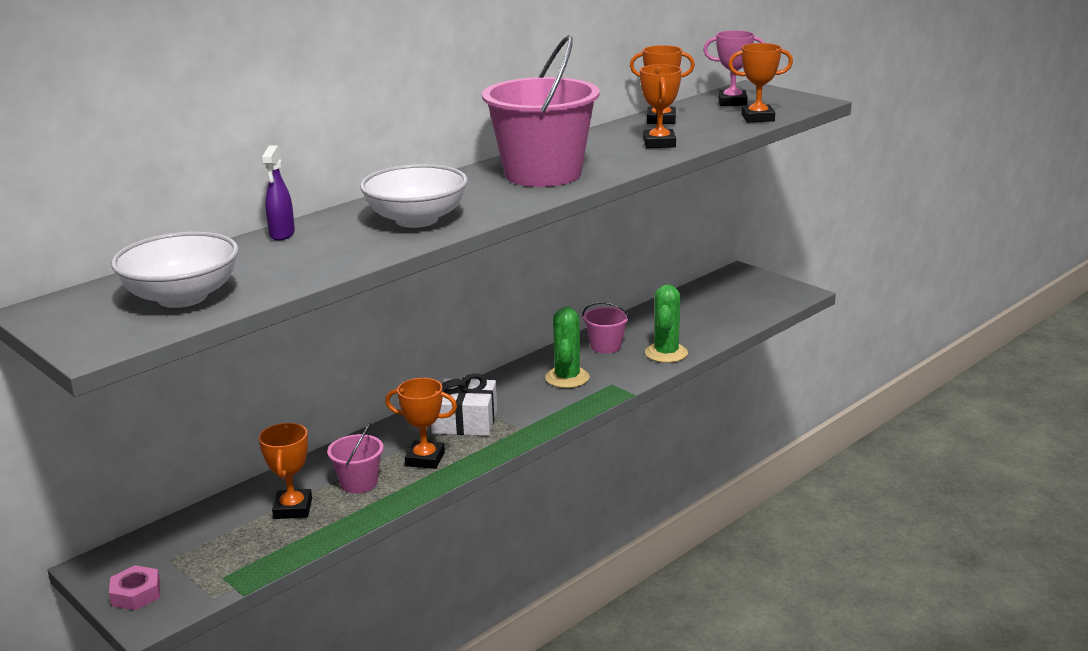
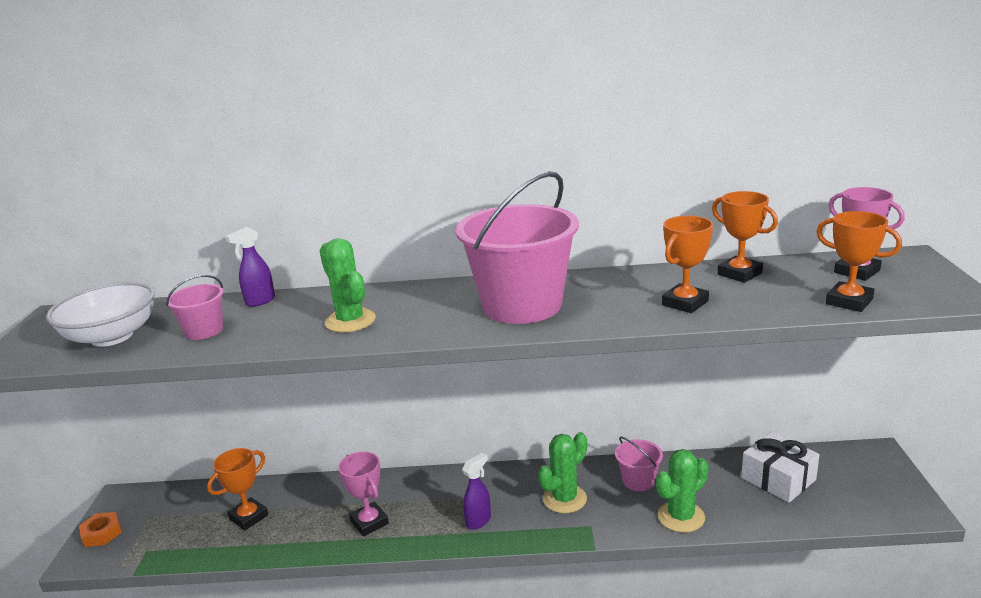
camera: 45 degrees right, 0 degrees up
(136, 594) = (102, 533): pink nut -> orange nut
(359, 483) = (307, 518): pink bucket -> pink bucket (204, 331)
(416, 220) = (350, 321): white bowl -> green cactus
(425, 459) = (369, 522): orange trophy -> pink trophy
(465, 421) = (439, 501): white gift -> white gift (778, 479)
(520, 417) = (479, 521): none -> purple spray bottle

